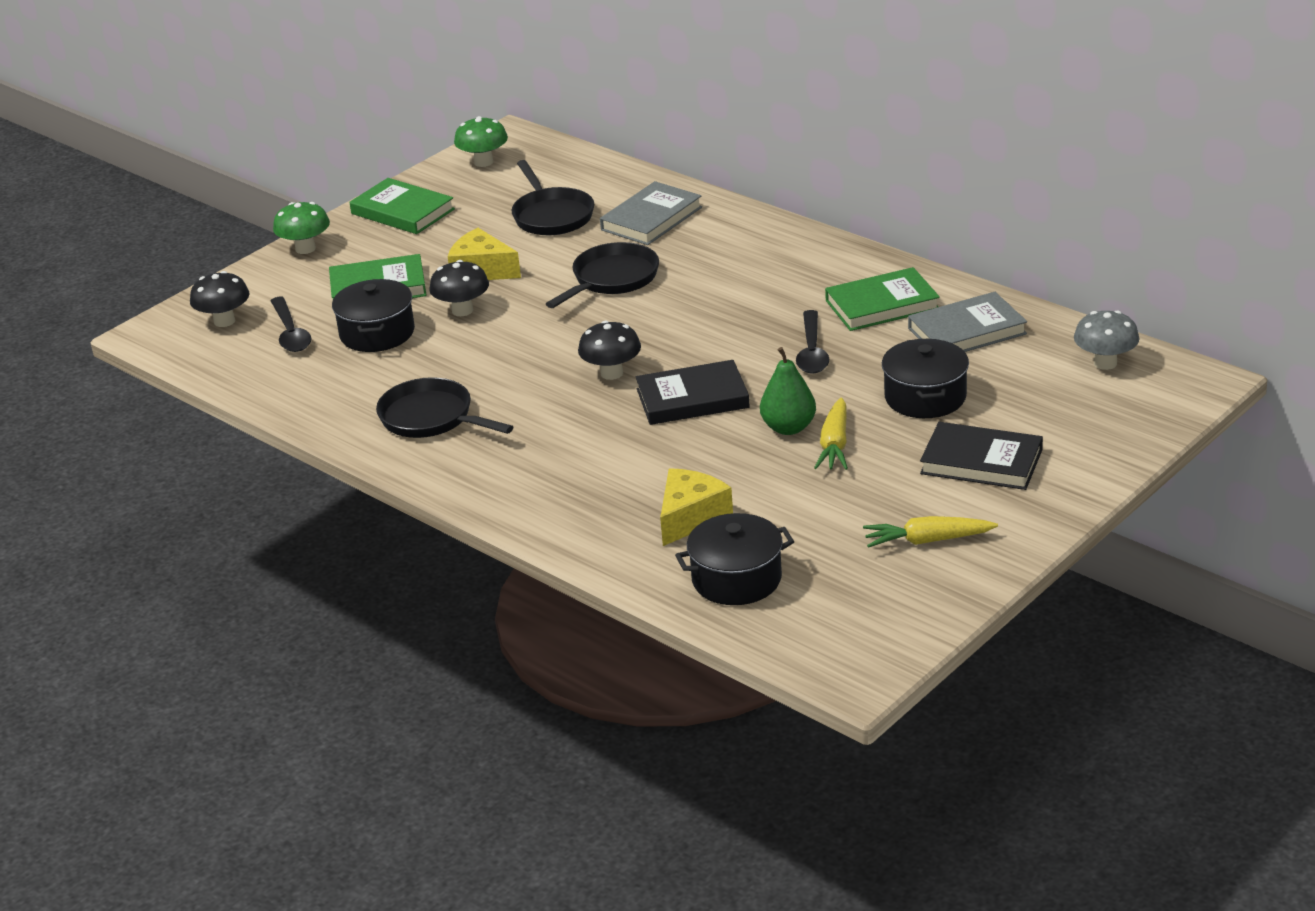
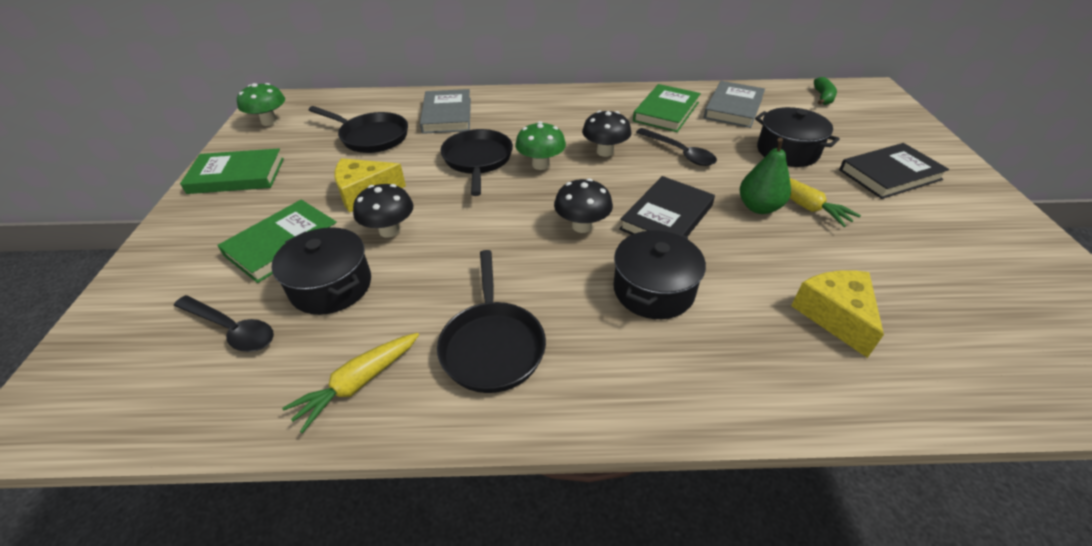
camera: 45 degrees left, 10 degrees up
(224, 321) = (131, 354): black mushroom -> black mushroom (605, 152)
(305, 249) = (166, 239): green mushroom -> green mushroom (541, 165)
(431, 418) = (492, 345): black pan -> black pan turned 90 degrees counterclockwise
(736, 579) = (963, 353): black pot -> black pot (653, 290)
(927, 540) = (978, 242): yellow carrot -> yellow carrot (359, 383)
(1105, 363) = (823, 97): grey mushroom -> green banana

